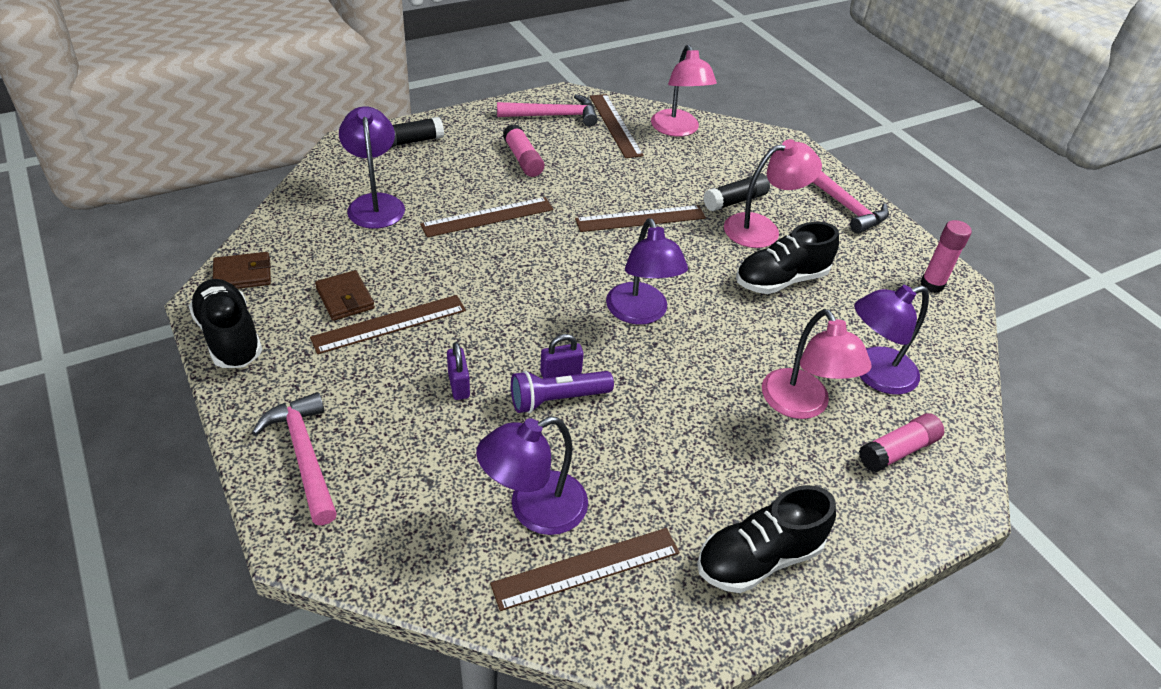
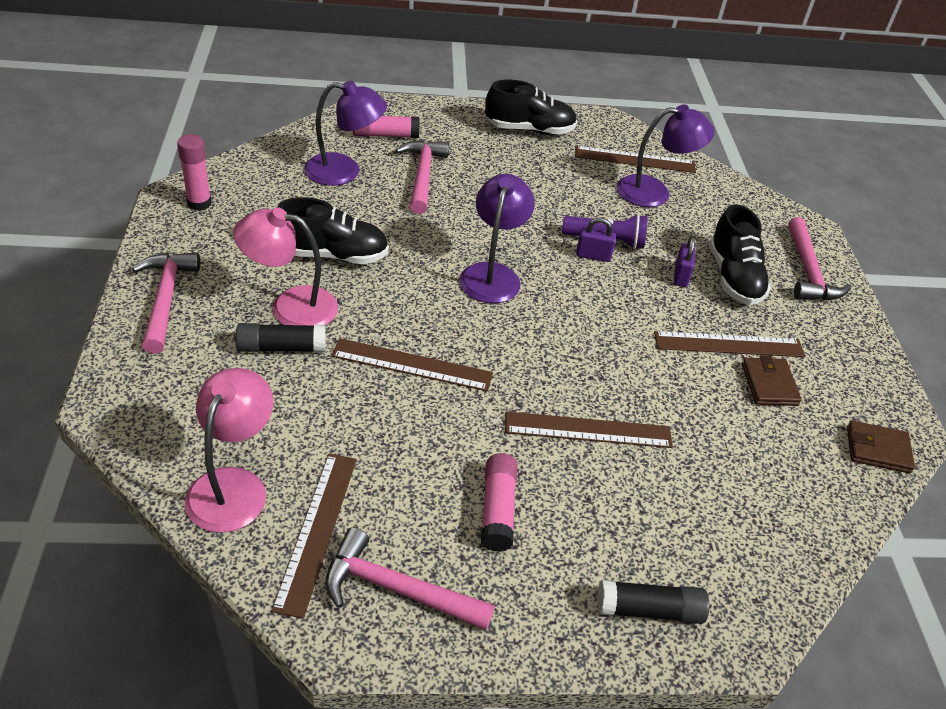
camera: 155 degrees left, 0 degrees up
(229, 337) = (880, 383): black shoe -> black shoe (733, 277)
(375, 203) = (721, 500): purple lamp -> none
(801, 405) = (422, 176): pink lamp -> pink hammer

